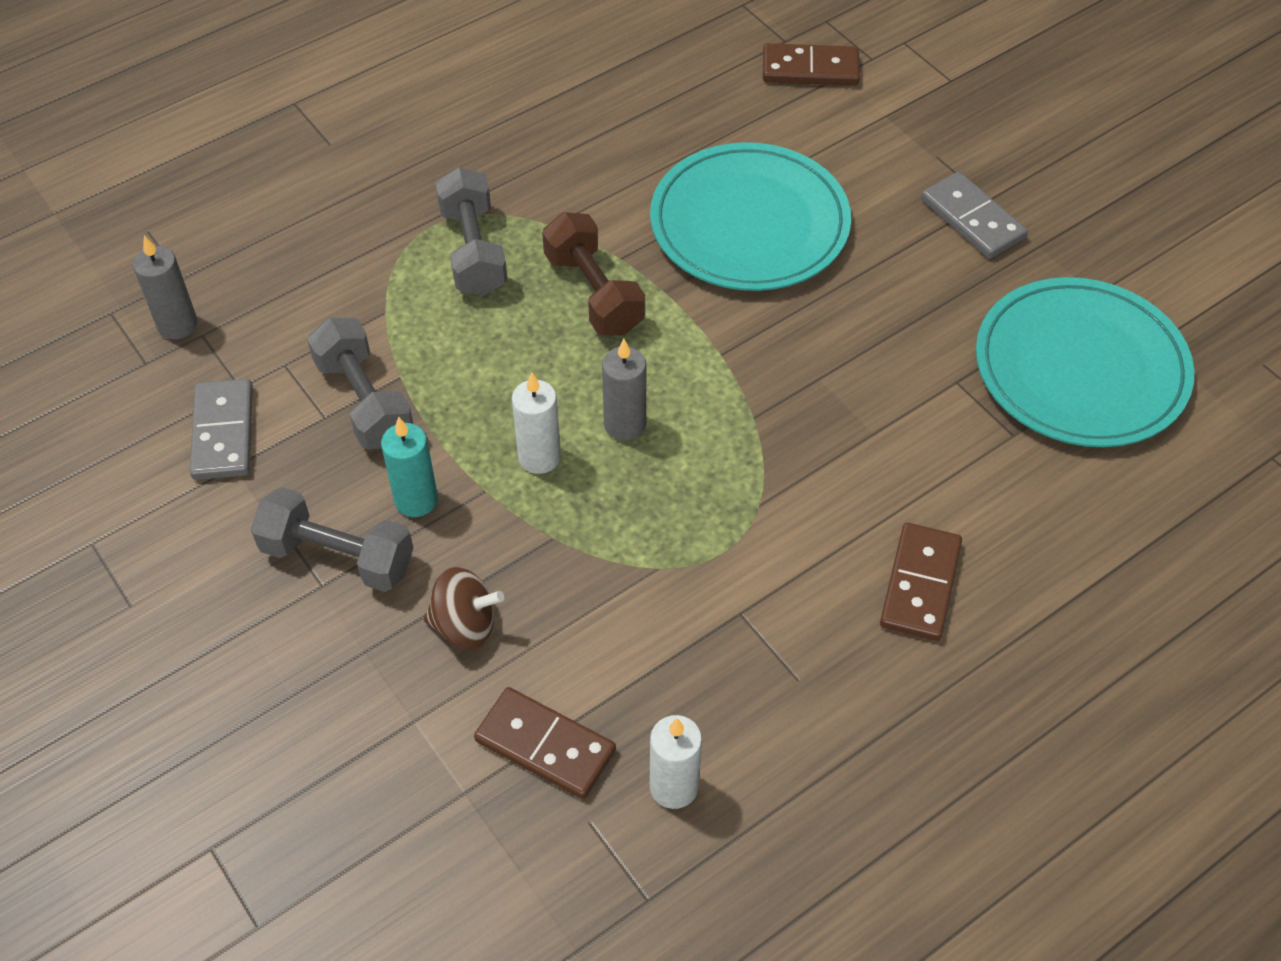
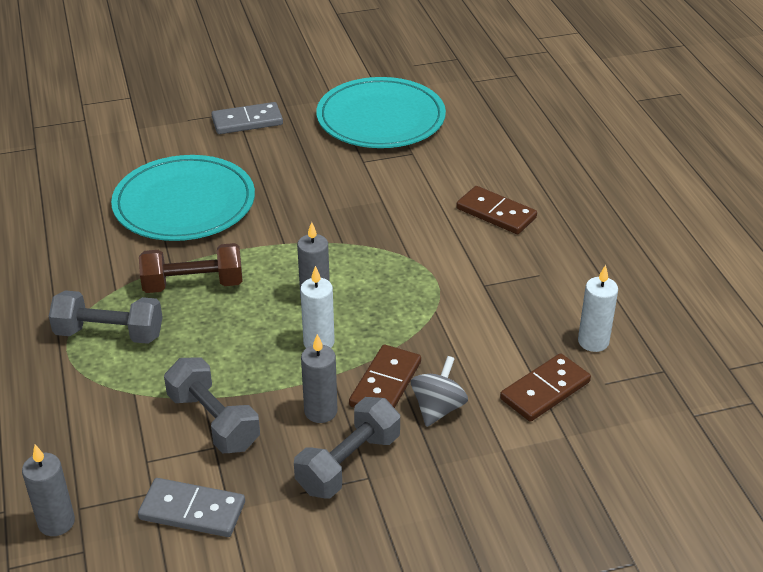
camera: 70 degrees left, 15 degrees down
(364, 401) = (214, 421): grey dumbbell -> grey dumbbell turned 60 degrees clockwise
(416, 500) = (320, 411): turquoise candle -> grey candle
(465, 625) = (438, 408): brown spinning top -> grey spinning top
(810, 69) = (70, 144): brown domino -> brown domino (385, 384)

